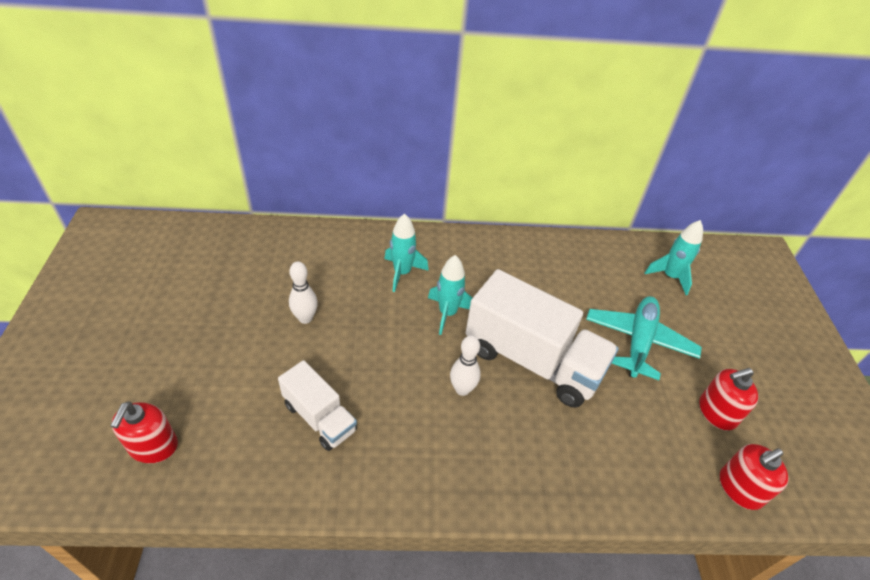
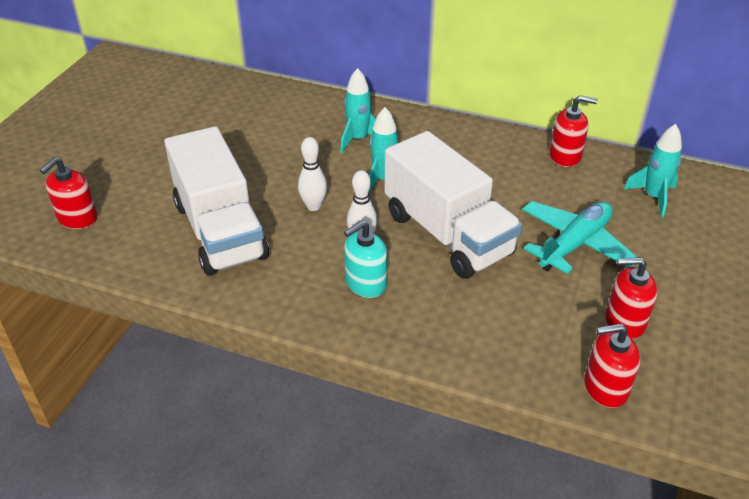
camera: 25 degrees right, 5 degrees down
(305, 318) = (248, 157): white bowling pin -> white bowling pin (313, 206)
(319, 417) = (220, 230): white truck -> white truck, size x1.82
(490, 439) = (365, 283): none -> turquoise soap dispenser
(584, 251) = (565, 156): none -> red soap dispenser

